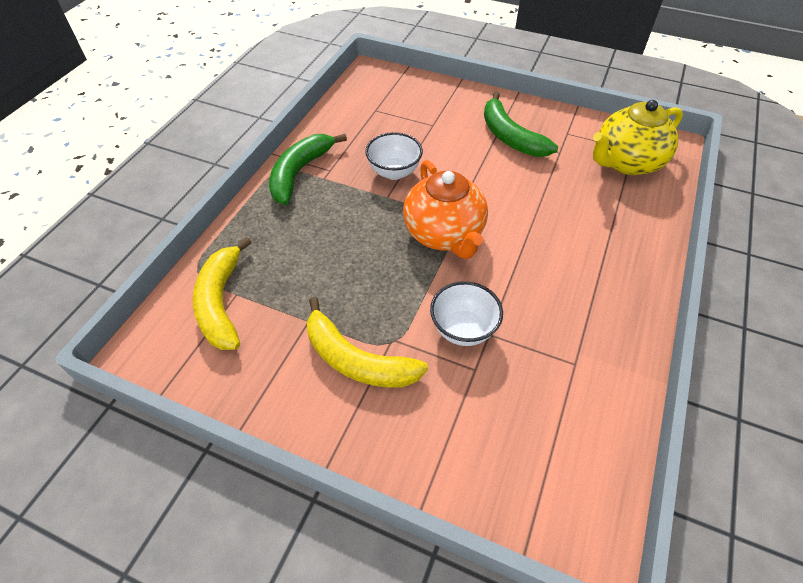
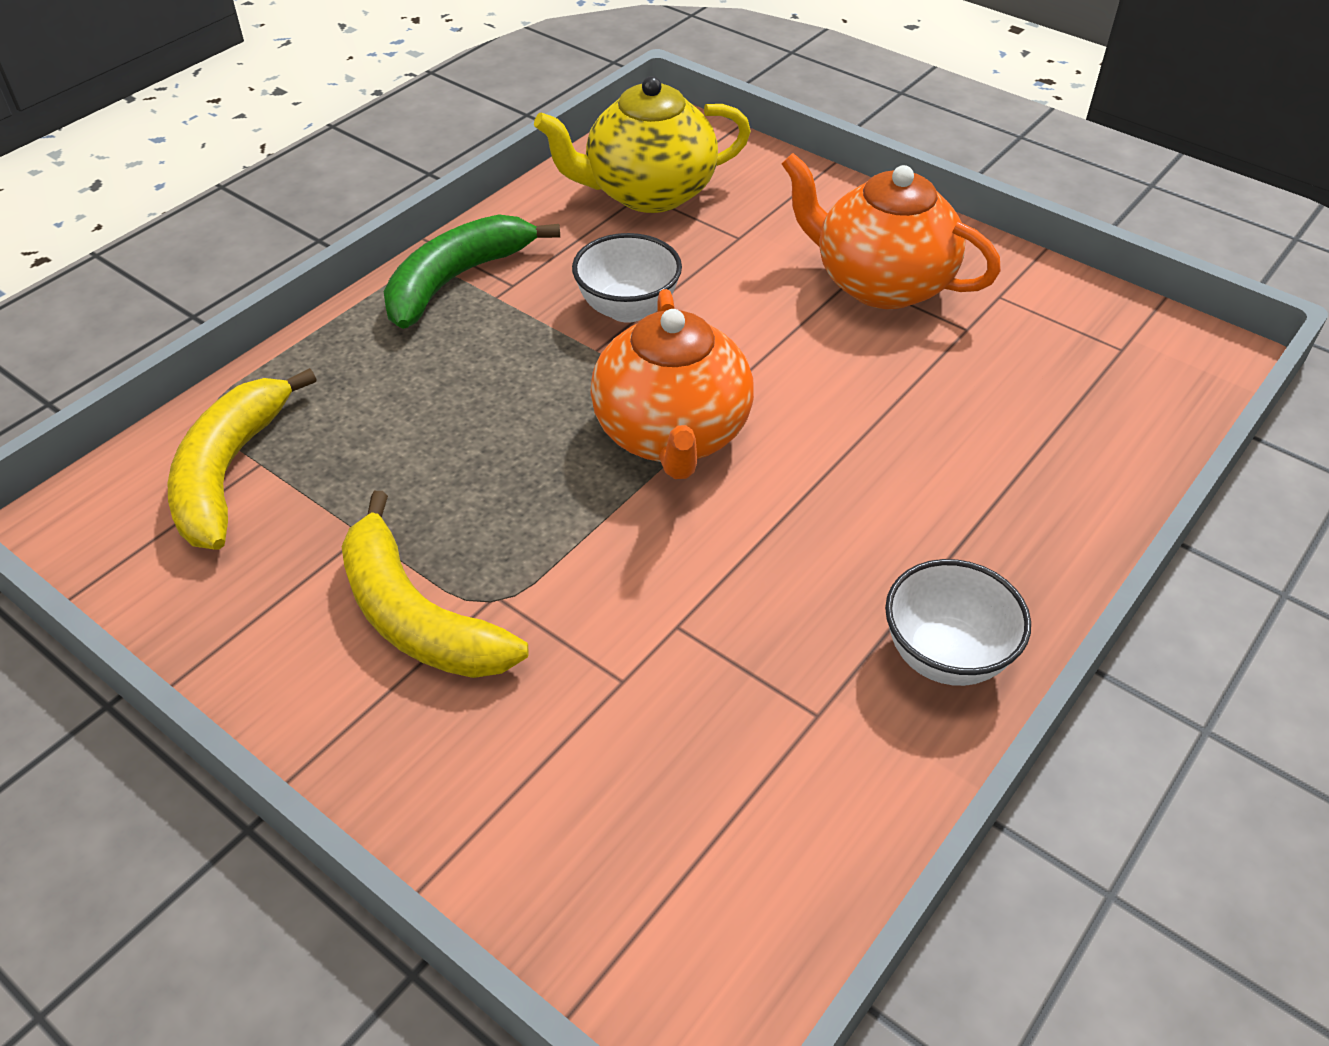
camera: 15 degrees right, 5 degrees down
(463, 329) = (632, 607): white bowl -> white bowl (945, 655)
(510, 137) = (880, 283): green banana -> orange teapot
(626, 162) = (1096, 371): yellow teapot -> yellow teapot (648, 193)

